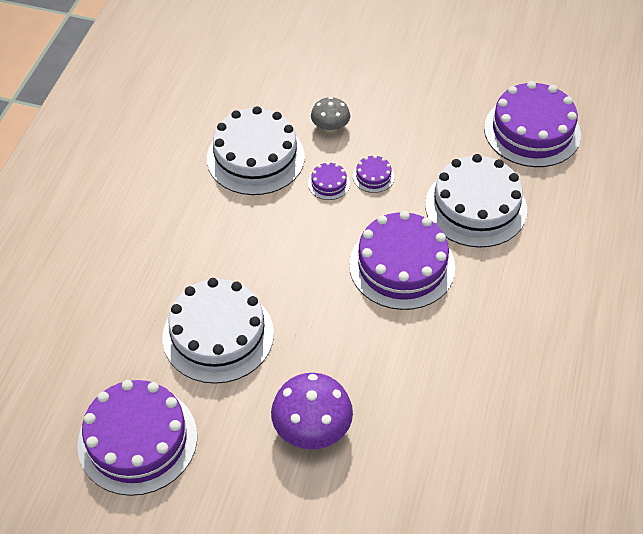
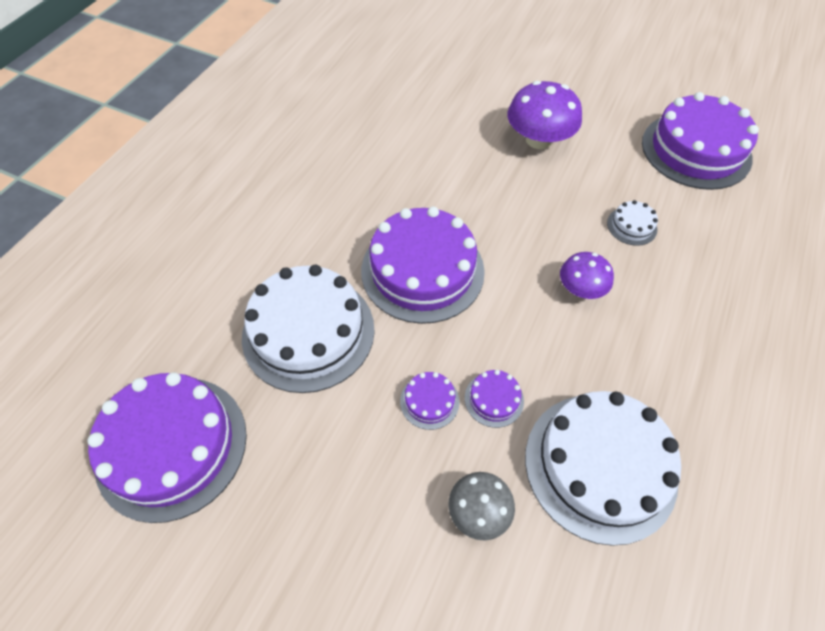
camera: 170 degrees left, 5 degrees up
(218, 335) = (632, 226): white cake -> white cake, size x0.42
(266, 269) = (581, 288): none -> purple mushroom

